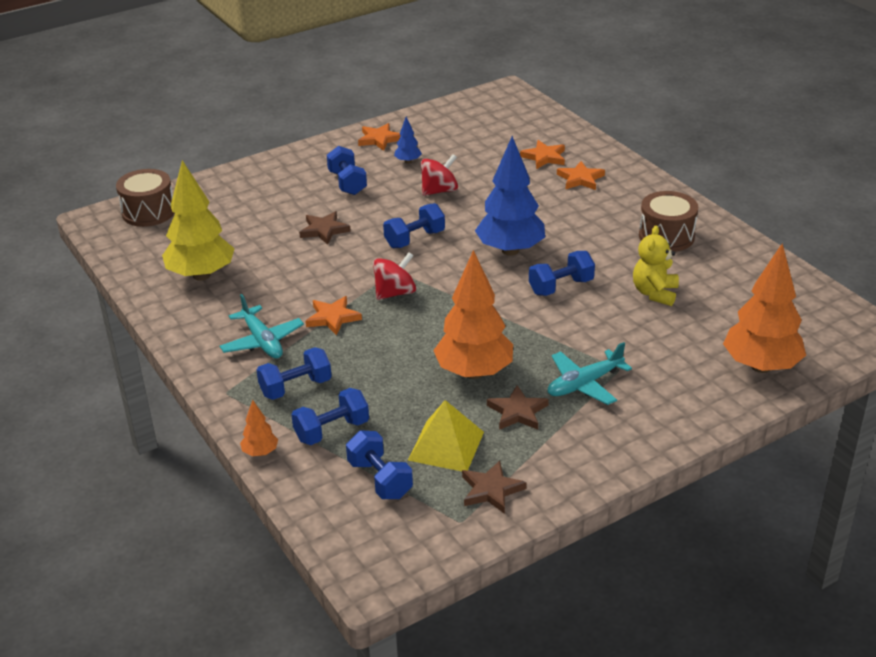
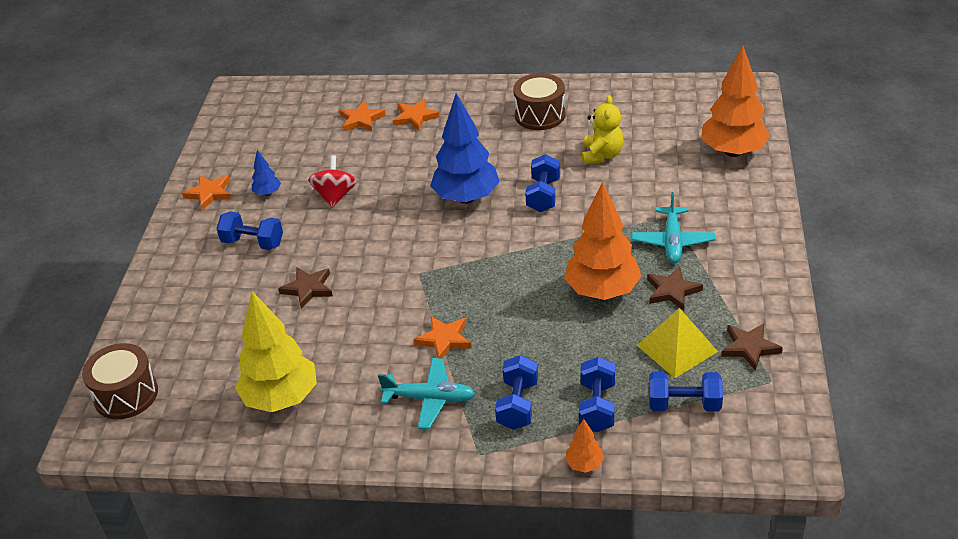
camera: 50 degrees left, 5 degrees up
(395, 293) = (450, 287): red spinning top -> none
(414, 239) = (388, 242): blue dumbbell -> none
(655, 293) = (602, 155): yellow teddy bear -> yellow teddy bear turned 135 degrees counterclockwise

